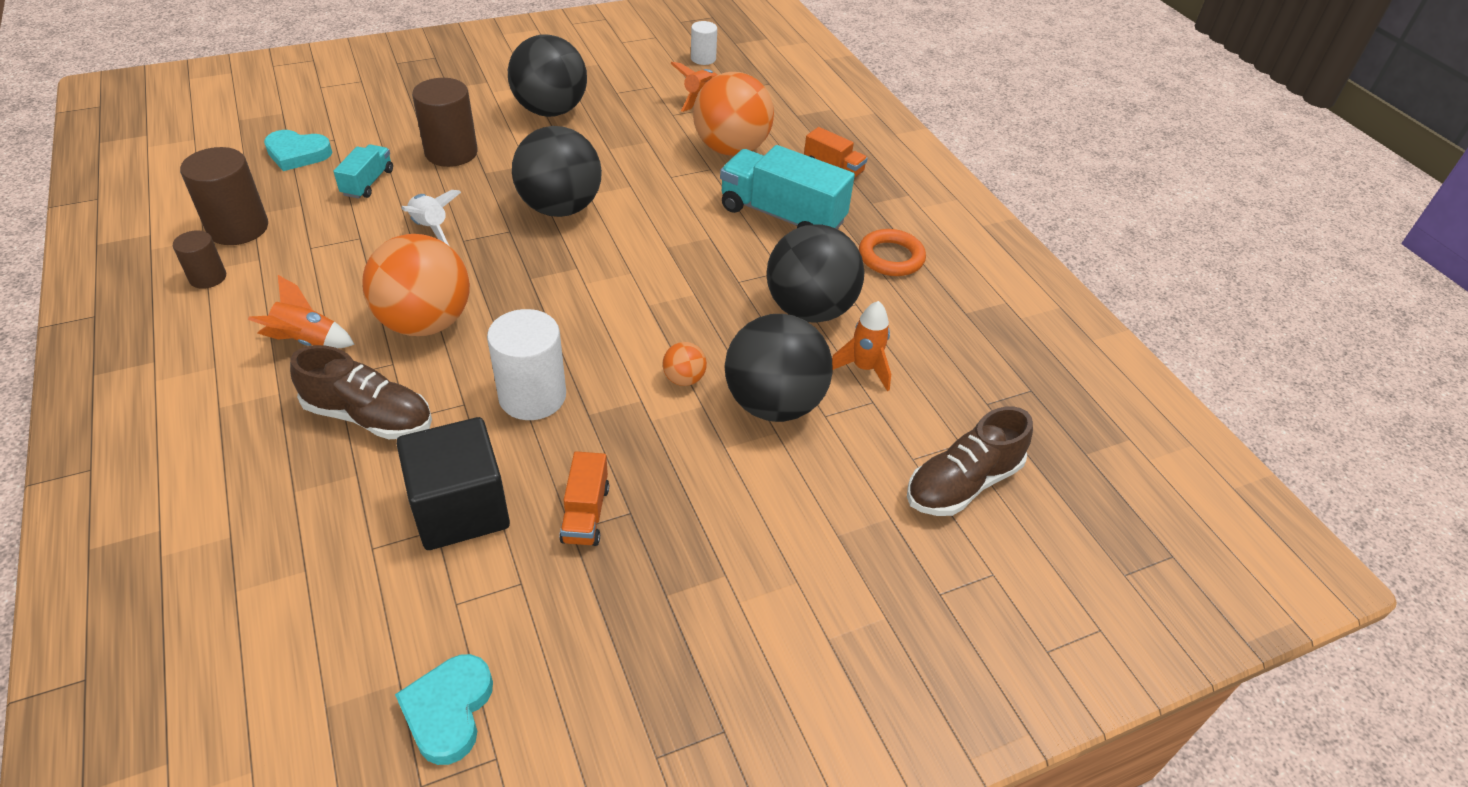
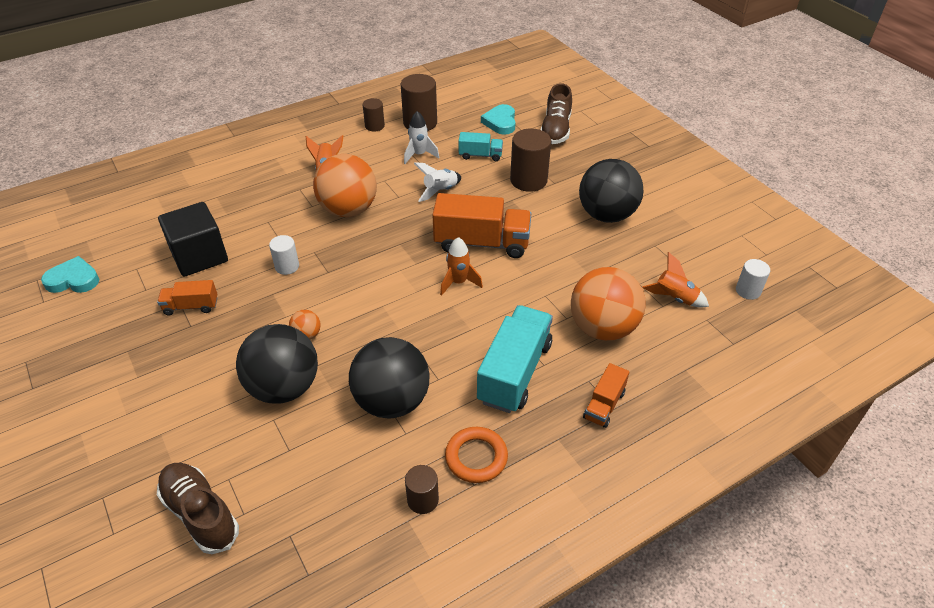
camera: 85 degrees right, 0 degrees up
(327, 238) = (419, 155): none -> white rocket
(369, 417) = (269, 208): brown shoe -> brown shoe (556, 130)
(532, 396) = (287, 266): white cylinder -> white cylinder, size x0.57
(560, 208) = (482, 243): black ball -> orange truck
(864, 368) = (326, 442): orange rocket -> orange rocket (458, 282)
(941, 300) = (423, 500): none -> brown cylinder

